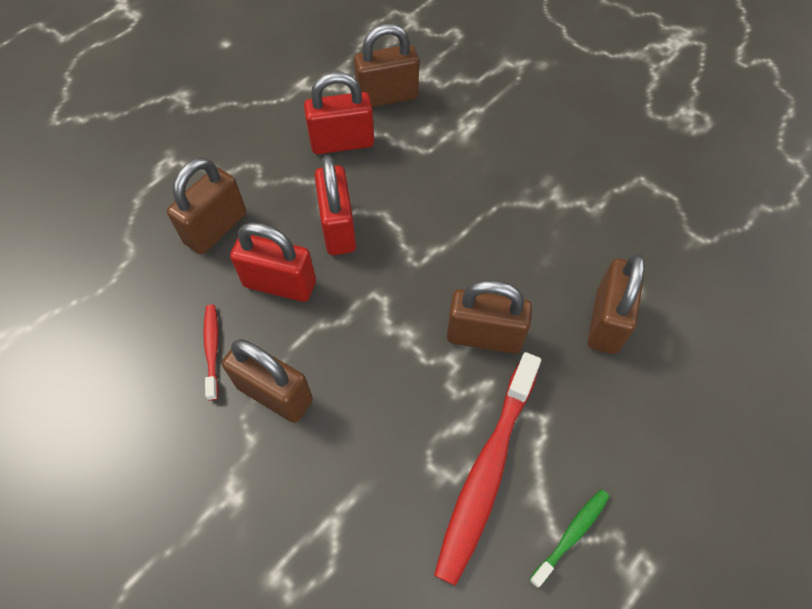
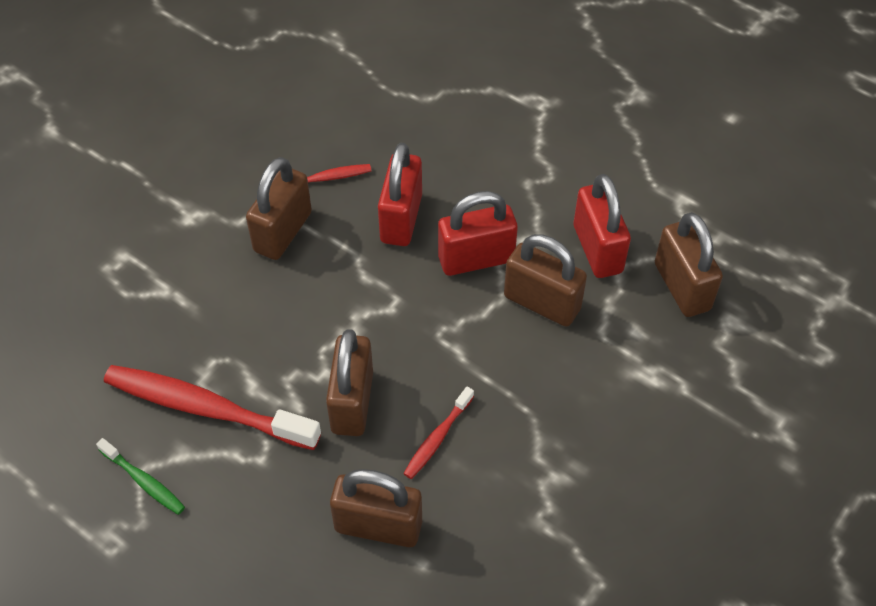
camera: 85 degrees right, 5 degrees down
(216, 228) = (462, 157): brown padlock -> brown padlock (542, 303)
(521, 272) = (437, 438): none -> red toothbrush

